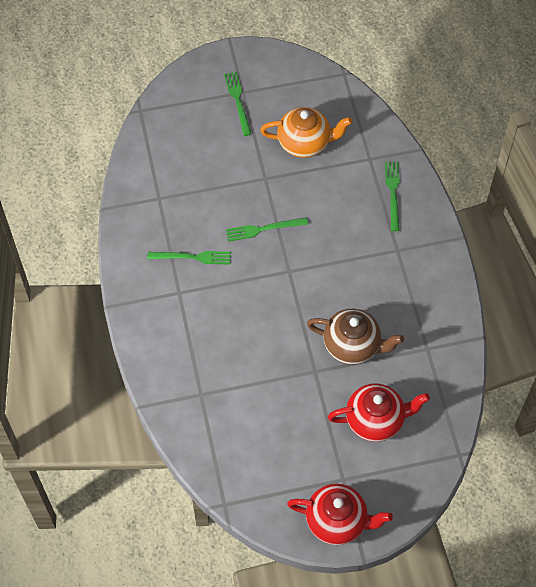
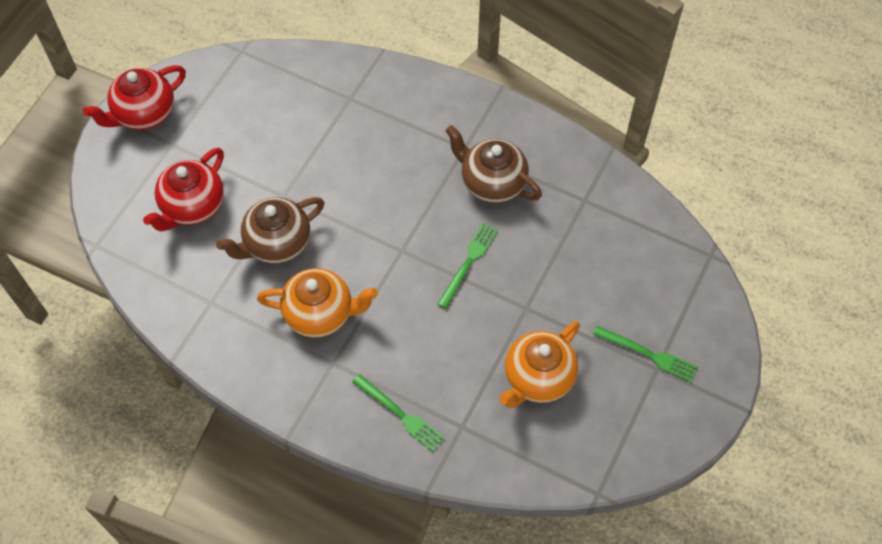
camera: 130 degrees right, 0 degrees up
(192, 257) = (492, 183): green fork -> brown teapot
(374, 282) = (320, 314): none -> orange teapot

